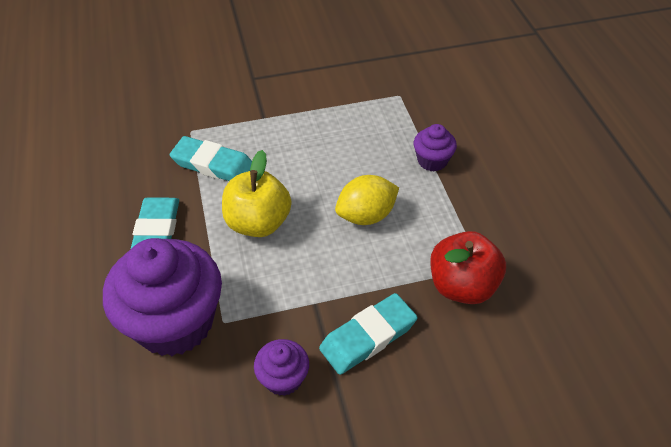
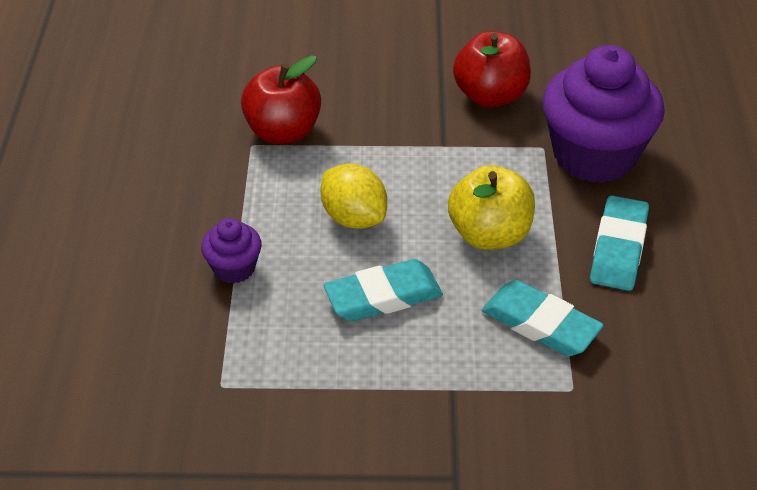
camera: 165 degrees left, 5 degrees down
(283, 378) = (490, 96): purple cupcake -> red apple
(366, 215) = (354, 218): yellow lemon -> yellow lemon turned 60 degrees clockwise
(368, 337) = (399, 110): turquoise eraser -> turquoise eraser (383, 296)

